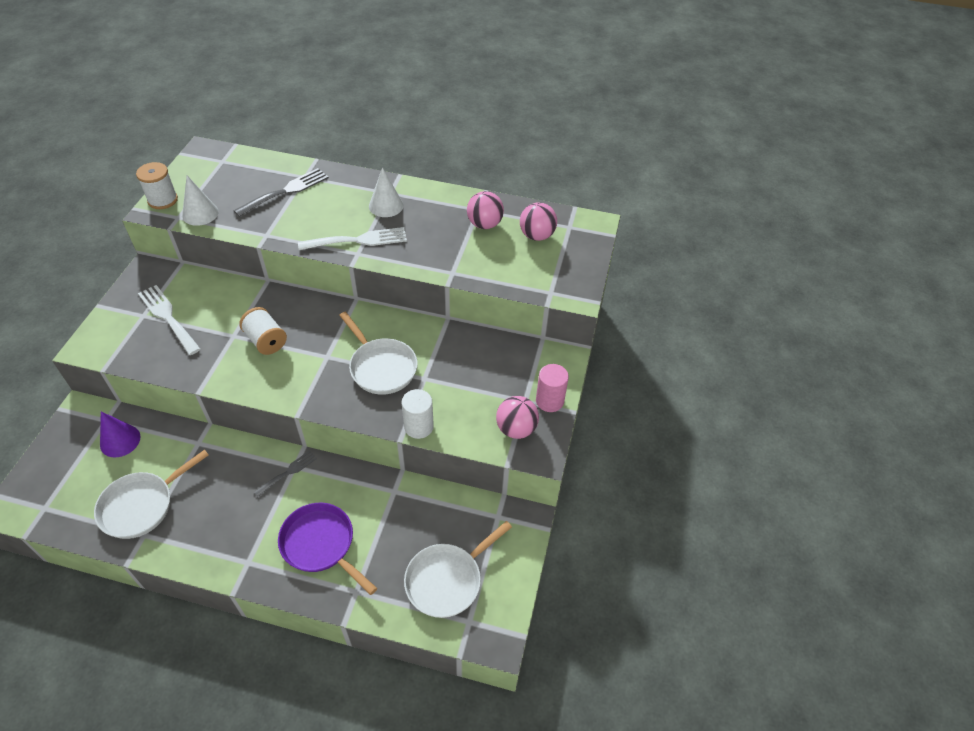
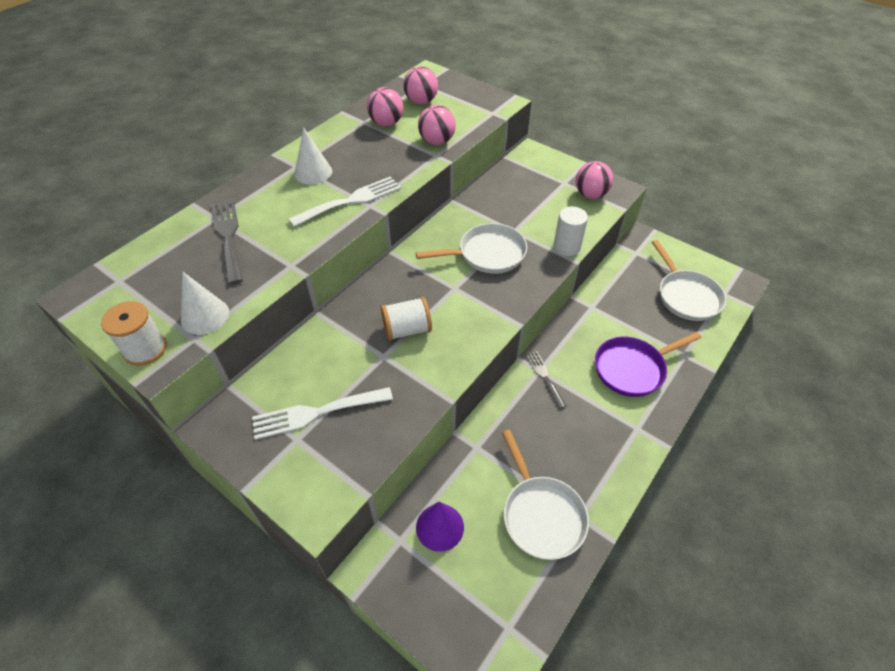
camera: 65 degrees left, 0 degrees up
(358, 240) = (351, 201): white fork -> white fork turned 45 degrees clockwise
(475, 266) = (437, 141): none -> pink ball
(549, 401) = (570, 170): pink cylinder -> none

